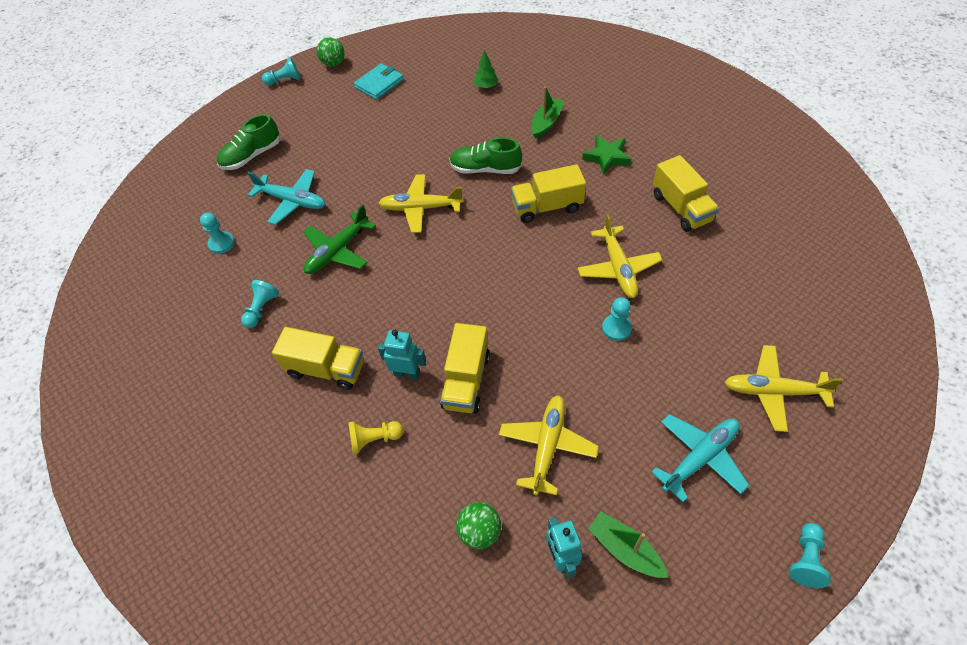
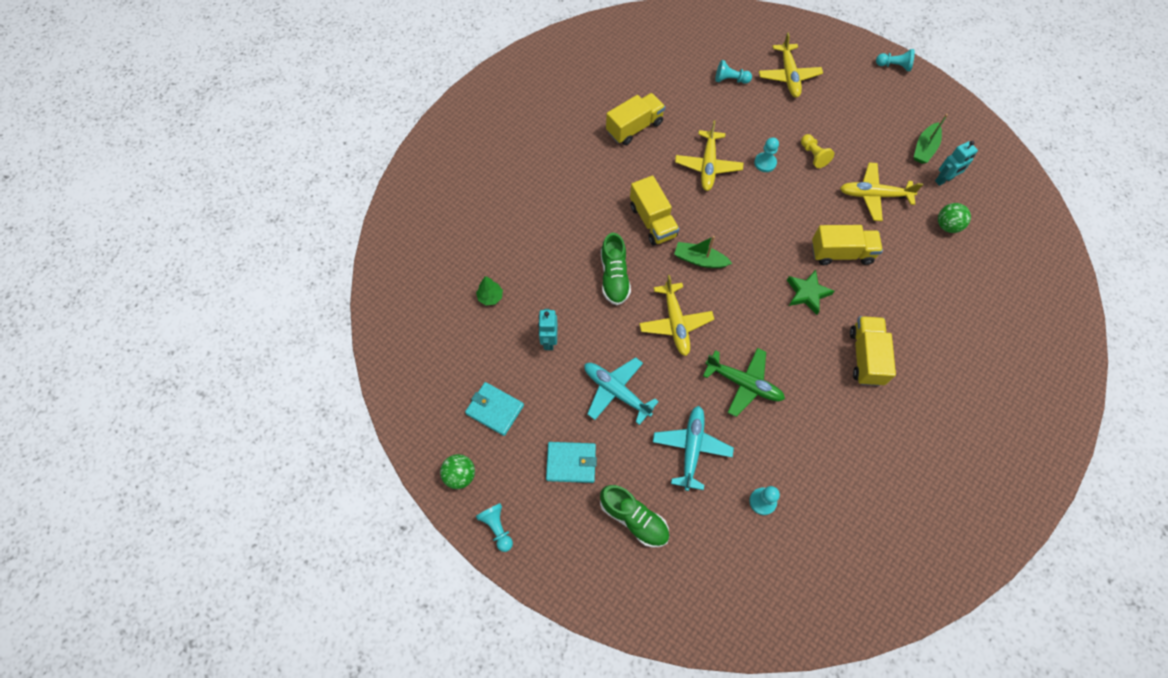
camera: 105 degrees left, 10 degrees up
(261, 309) = (826, 431): turquoise pawn -> turquoise pawn (730, 80)
(315, 123) = (571, 463): none -> turquoise wallet
(374, 439) = (910, 305): yellow pawn -> yellow pawn (813, 155)
(407, 373) = (849, 295): turquoise robot -> turquoise robot (549, 341)
(546, 123) = (542, 234): green boat -> green boat (700, 260)
(607, 157) = (582, 182): green star -> green star (807, 293)
(618, 268) = (708, 165): yellow plane -> yellow plane turned 120 degrees clockwise
(700, 458) = (850, 113): turquoise plane -> turquoise plane (616, 391)

